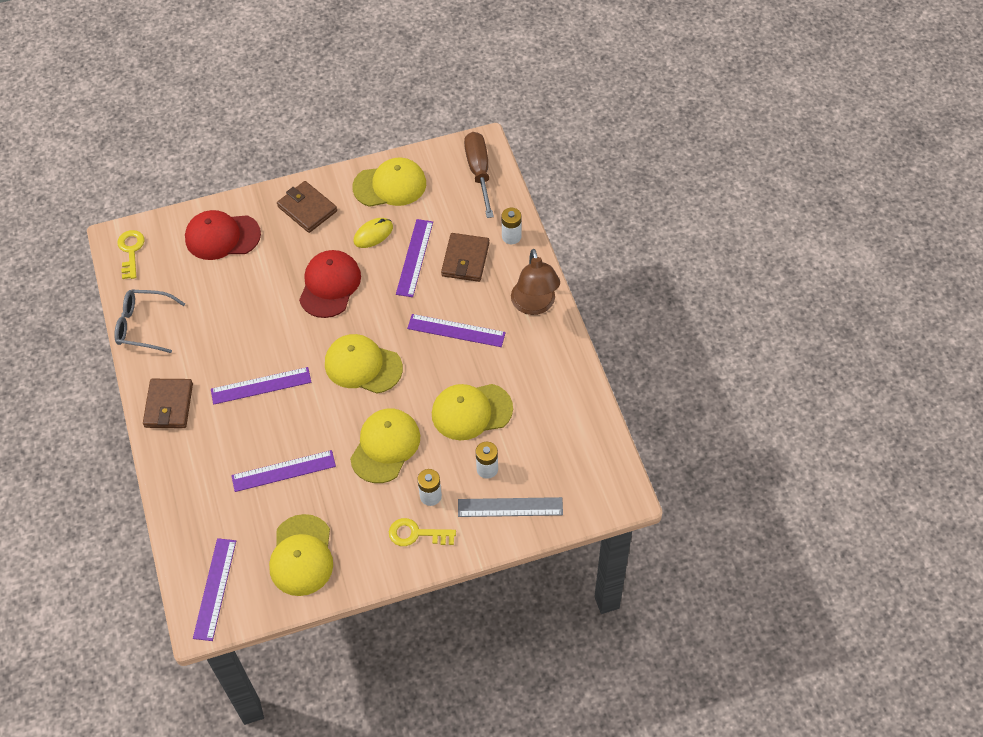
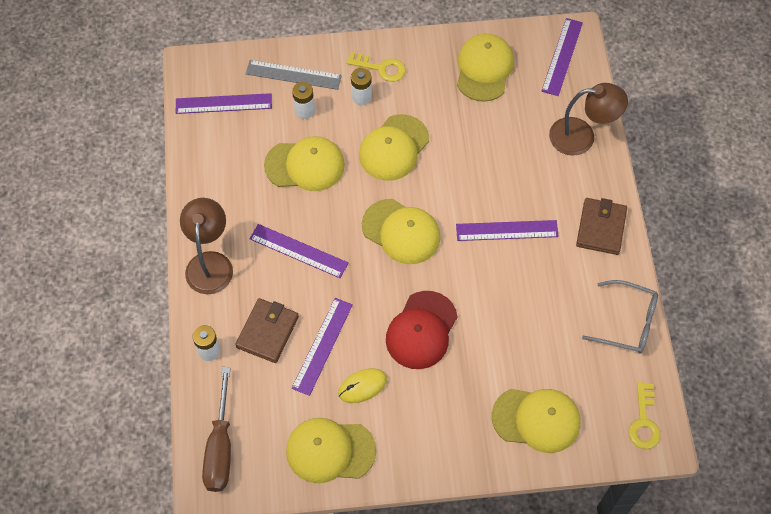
camera: 170 degrees left, 5 degrees up
(190, 496) = (582, 136): none -> brown lamp
(222, 236) = (536, 419): red cap -> yellow cap
(283, 471) = (492, 143): purple ruler -> purple ruler (223, 104)
(307, 209) = (433, 437): brown wallet -> none

